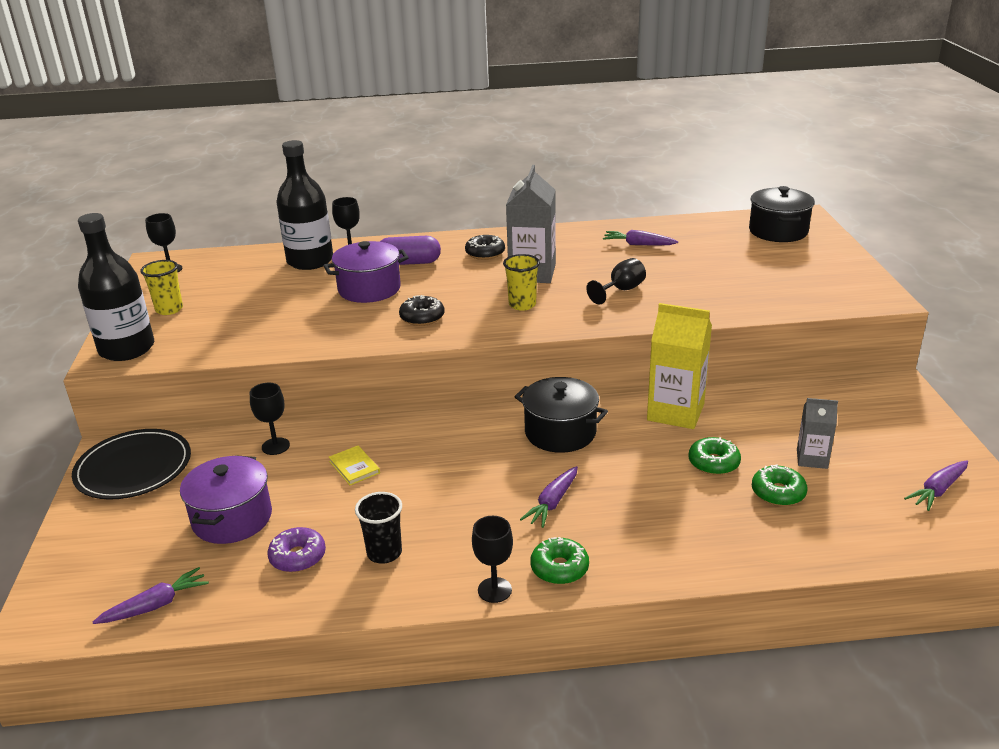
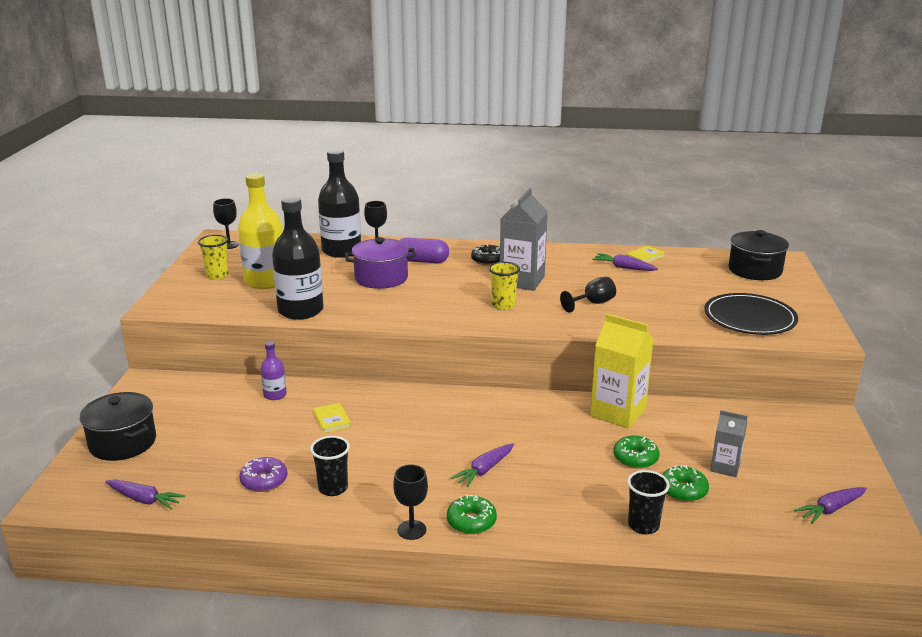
camera: 10 degrees right, 5 degrees down
(127, 349) = (175, 301): black bottle -> black bottle (301, 310)
(133, 468) = (160, 396): black plate -> black plate (749, 318)
(155, 605) = (144, 500): purple carrot -> purple carrot turned 45 degrees clockwise
(231, 309) = (266, 281): none -> yellow bottle
(232, 518) = (223, 444): purple pot -> none
(275, 446) = (275, 395): black goblet -> purple bottle
(422, 317) = (416, 305): black donut -> none
(560, 432) = (511, 416): black pot -> black pot (123, 443)
(656, 229) = (645, 256): none -> yellow book
(750, 541) = (643, 525): none -> black cup

